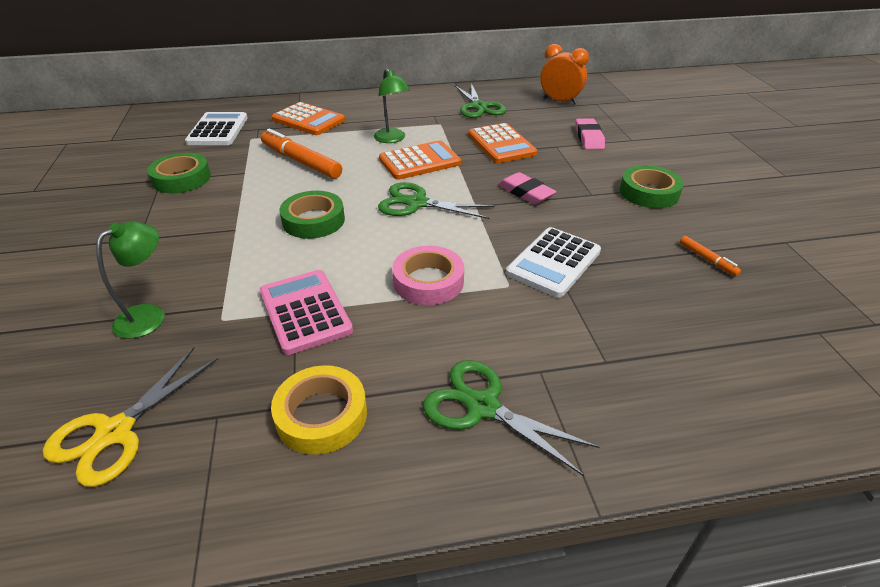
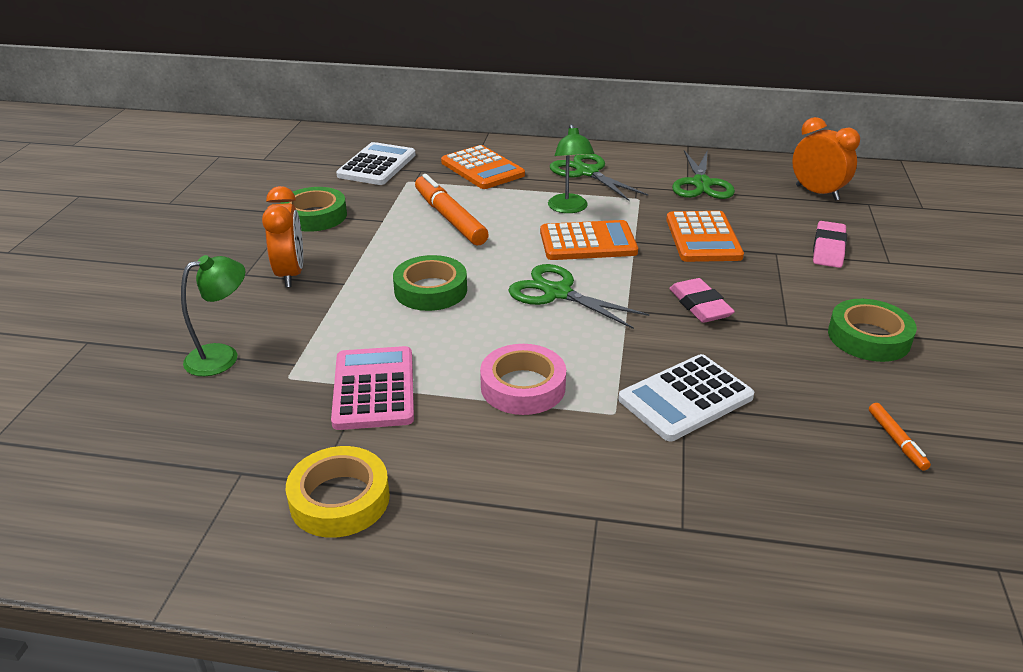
camera: 20 degrees right, 5 degrees down
(115, 433) = (146, 462): yellow scissors -> none
(182, 231) = (291, 274): none -> orange clock
(482, 406) = (509, 537): green scissors -> green scissors (587, 172)

